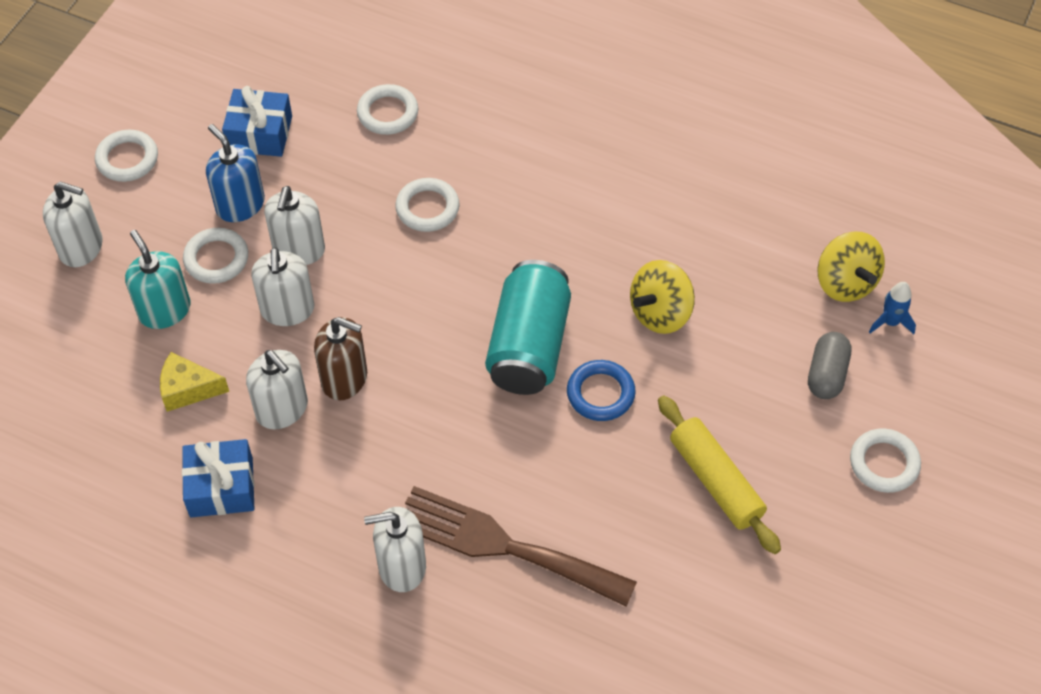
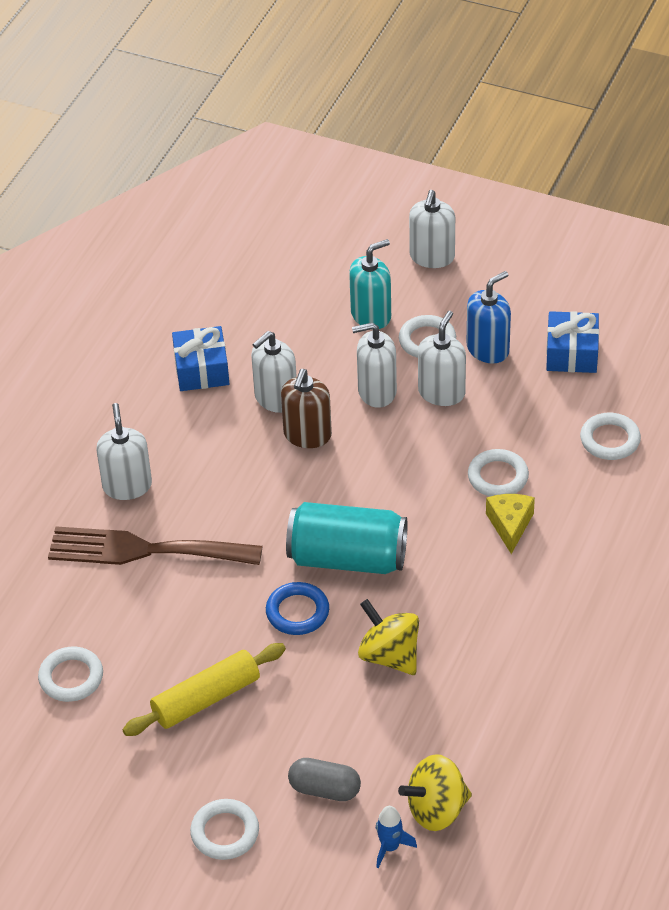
camera: 90 degrees right, 10 degrees down
(127, 159) = (530, 271): white ring -> white ring (71, 677)
(188, 389) = (293, 339): yellow cheese -> yellow cheese (510, 525)
(299, 250) = (441, 392): white soap dispenser -> white soap dispenser turned 105 degrees clockwise
(503, 545) = (144, 550): brown fork -> brown fork turned 105 degrees counterclockwise

